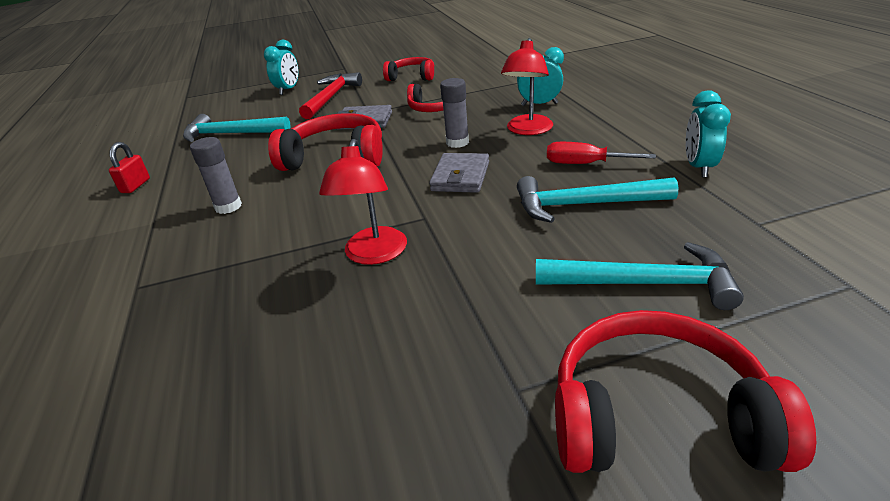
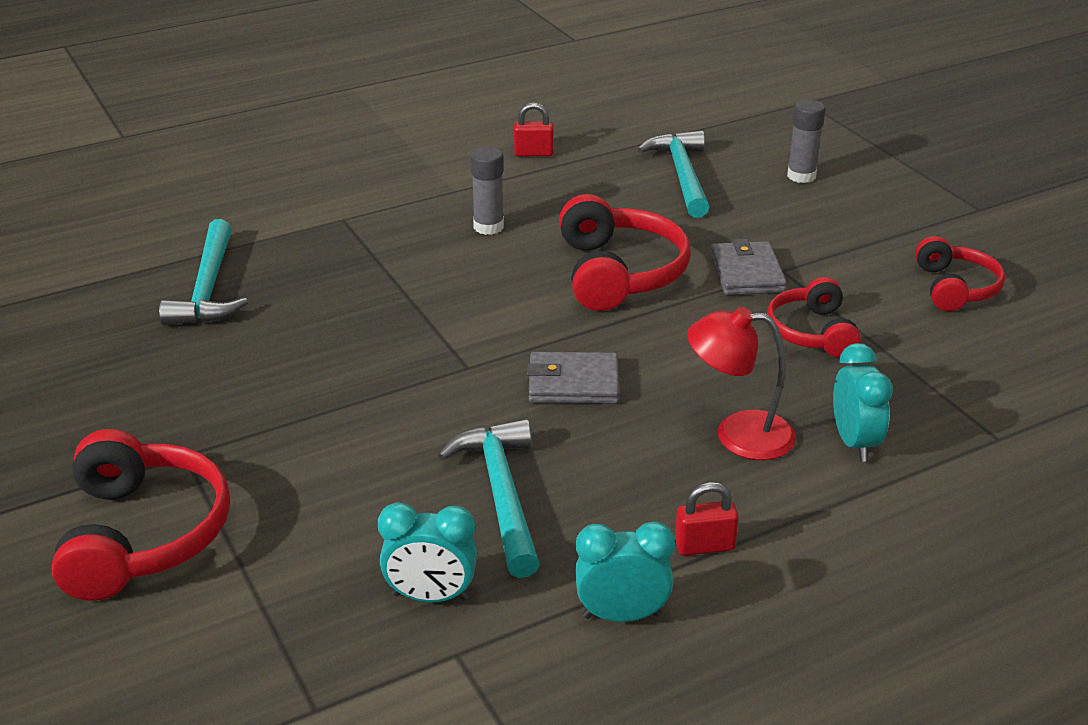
camera: 75 degrees right, 0 degrees up
(288, 90) = (857, 179): turquoise clock -> turquoise clock (431, 596)
(331, 97) = (834, 225): red hammer -> none
(373, 255) = (390, 343): red lamp -> none
(457, 142) = (681, 369): grey glue stick -> grey glue stick (801, 176)
(584, 164) = (622, 495): red screwdriver -> none
(630, 143) = (704, 546): none -> red padlock
(644, 283) = (328, 538): turquoise hammer -> turquoise hammer (208, 288)

